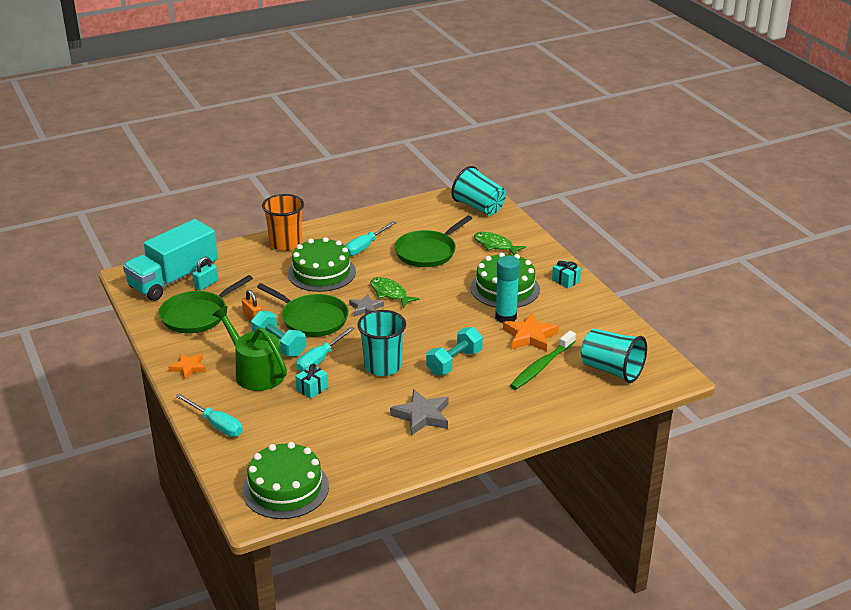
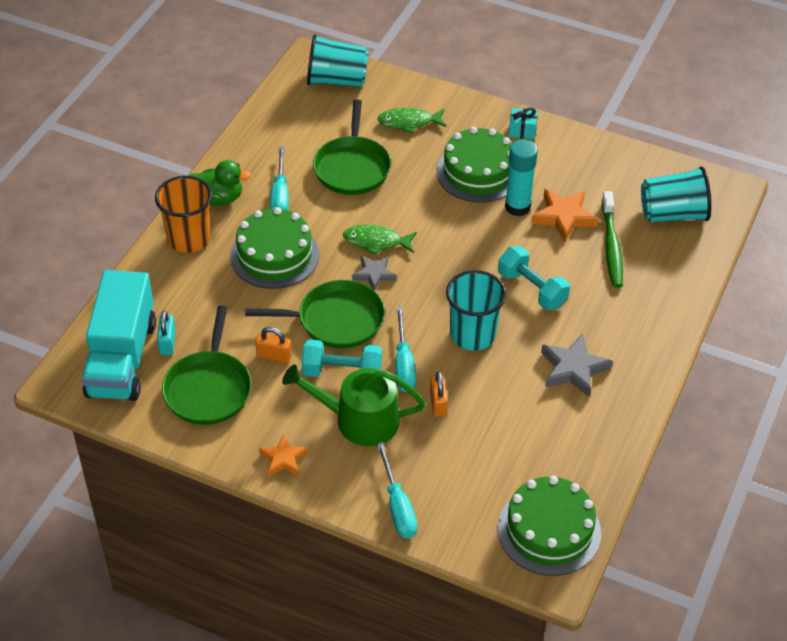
camera: 40 degrees left, 15 degrees up
(216, 425) = (398, 506): turquoise screwdriver -> turquoise screwdriver turned 75 degrees clockwise
(312, 389) = (438, 403): turquoise gift -> orange padlock
(328, 232) = (218, 199): none -> green duck
(454, 362) = (532, 289): turquoise dumbbell -> turquoise dumbbell turned 45 degrees counterclockwise

